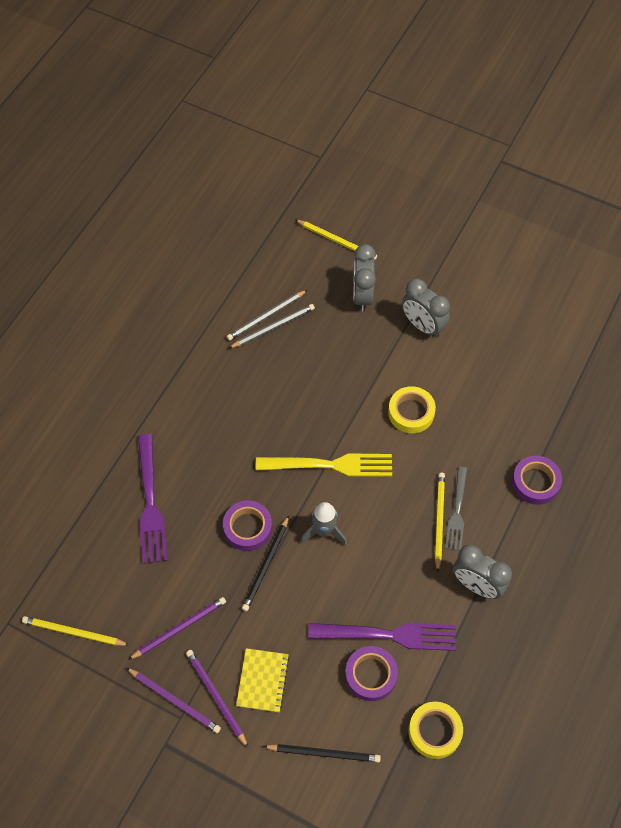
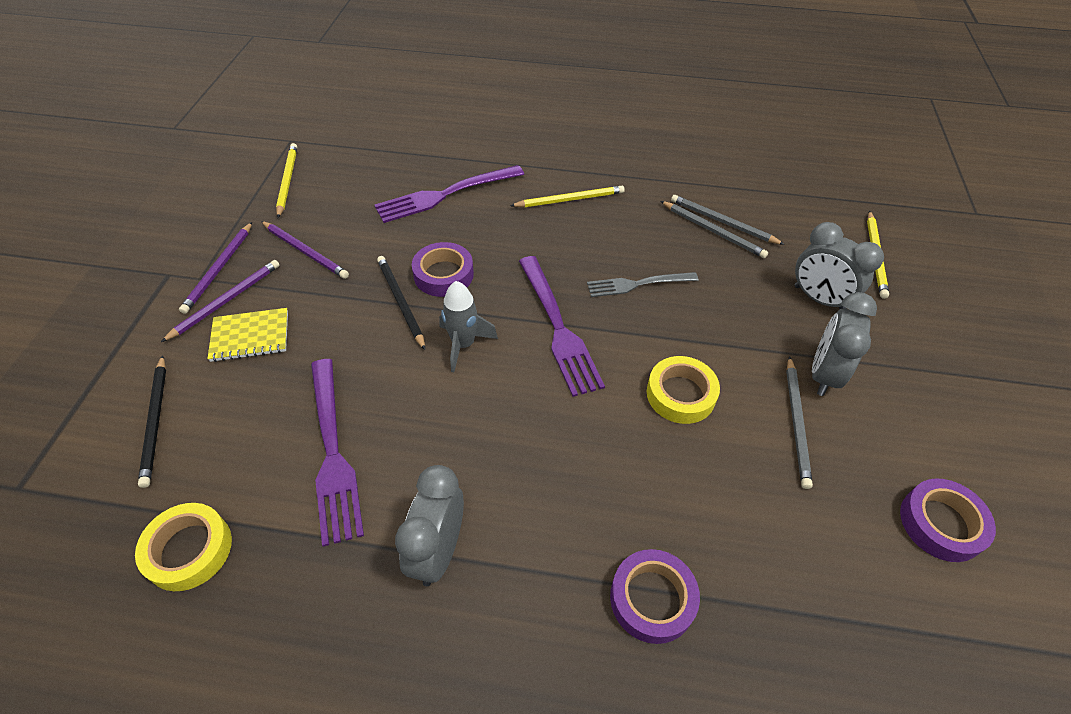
camera: 70 degrees right, 10 degrees down
(266, 565) = (400, 302): black pencil -> black pencil turned 60 degrees clockwise
(330, 465) = (558, 328): yellow fork -> purple fork
(362, 295) = (819, 299): grey clock -> grey clock turned 120 degrees counterclockwise
(371, 675) = (270, 446): purple tape -> purple tape (941, 523)
(439, 520) = (528, 471): yellow pencil -> yellow pencil (570, 199)
(452, 359) = (796, 423): none -> grey pencil
(457, 512) = (550, 492): grey fork -> grey fork (637, 284)

